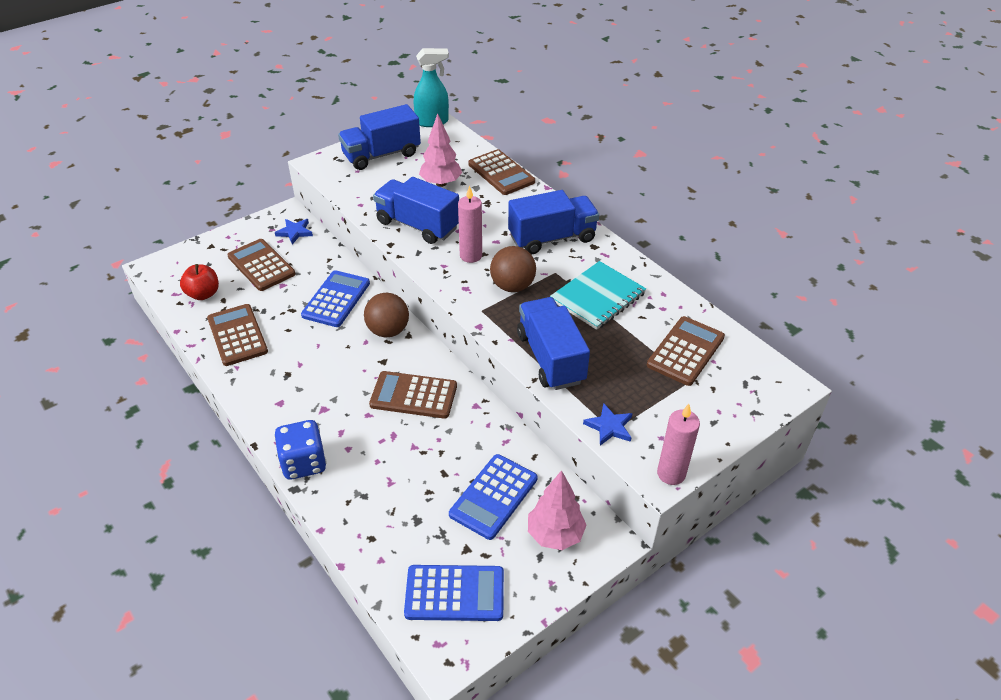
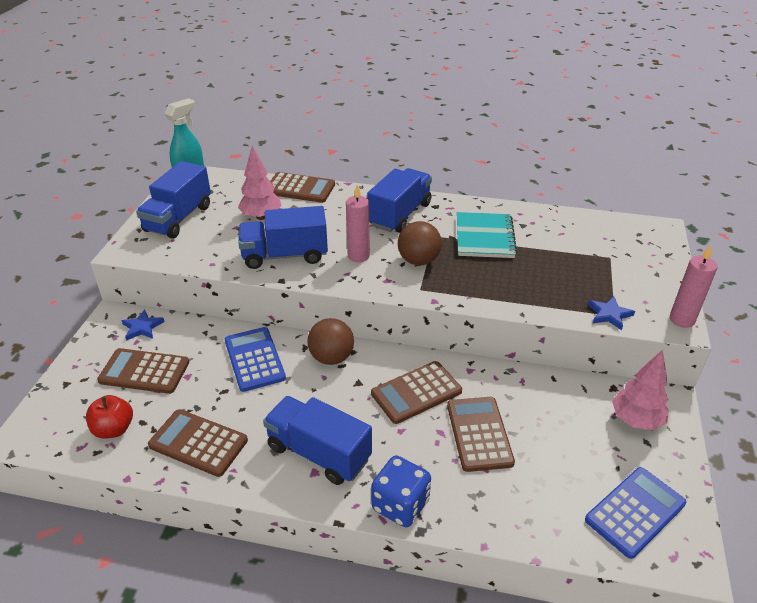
camera: 40 degrees left, 5 degrees down
(493, 496) = (566, 424): blue calculator -> none
(550, 358) = (512, 293): blue truck -> blue truck (319, 453)
(685, 351) = (582, 241): brown calculator -> brown calculator (479, 434)

